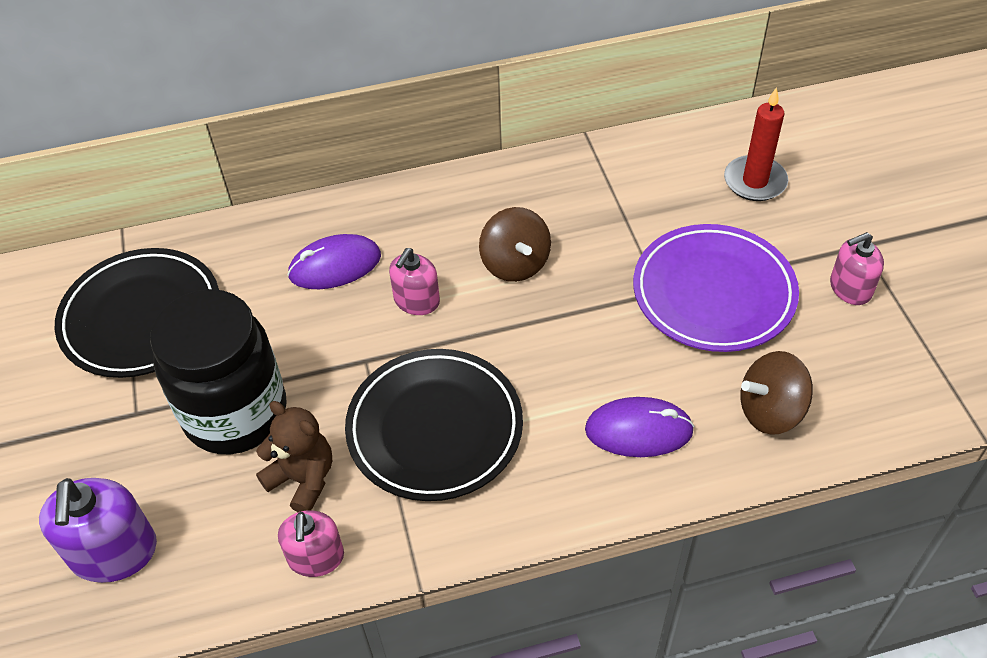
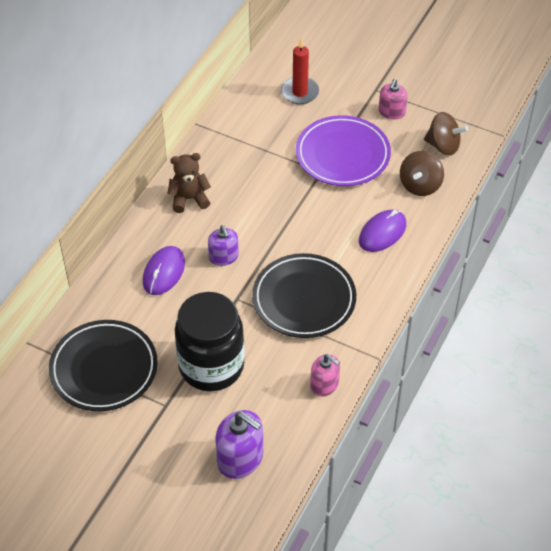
camera: 50 degrees left, 0 degrees up
(303, 479) = (278, 364): brown teddy bear -> brown teddy bear (189, 199)
(416, 301) = (223, 257): pink soap dispenser -> purple soap dispenser
(515, 264) = (245, 207): brown spinning top -> brown spinning top (443, 146)

